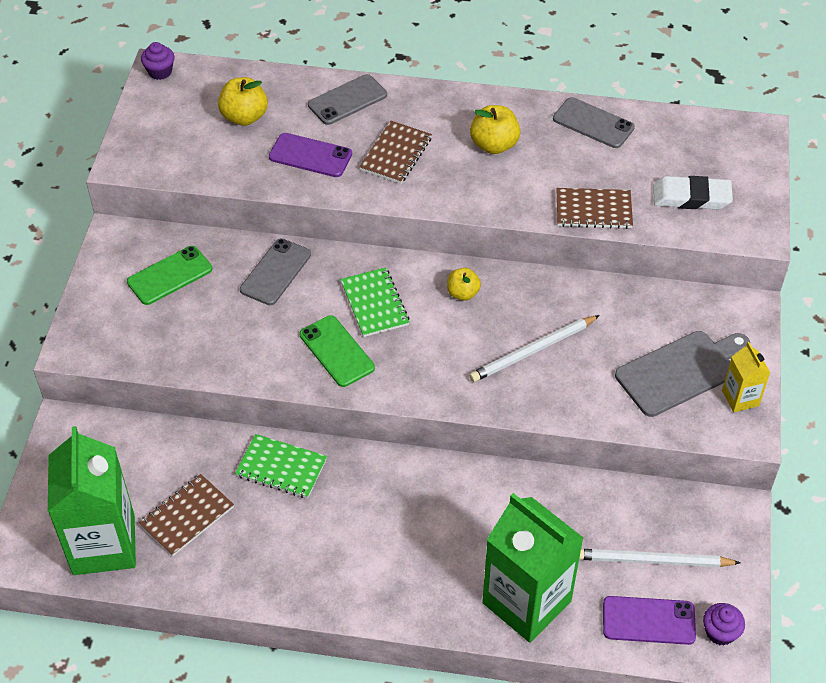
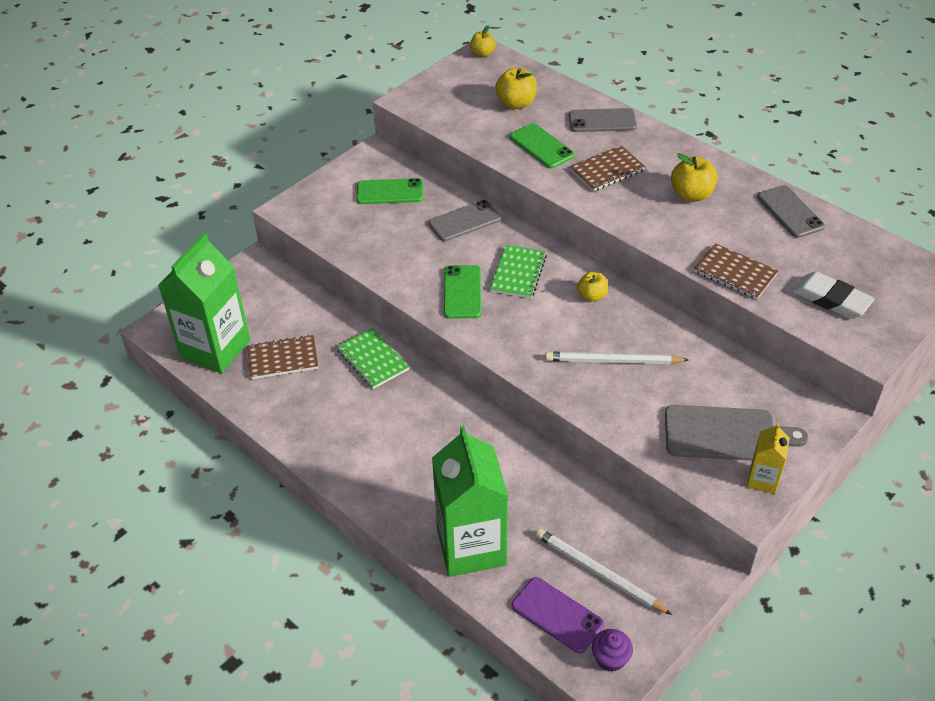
camera: 35 degrees right, 5 degrees down
(160, 71) = (482, 54): purple cupcake -> yellow apple
(310, 155) = (541, 146): purple phone -> green phone

